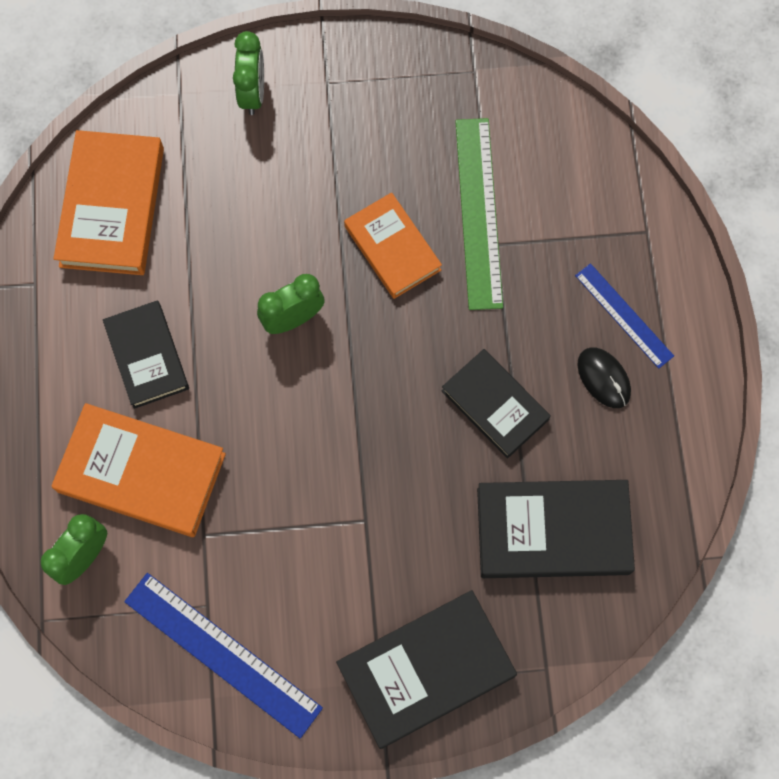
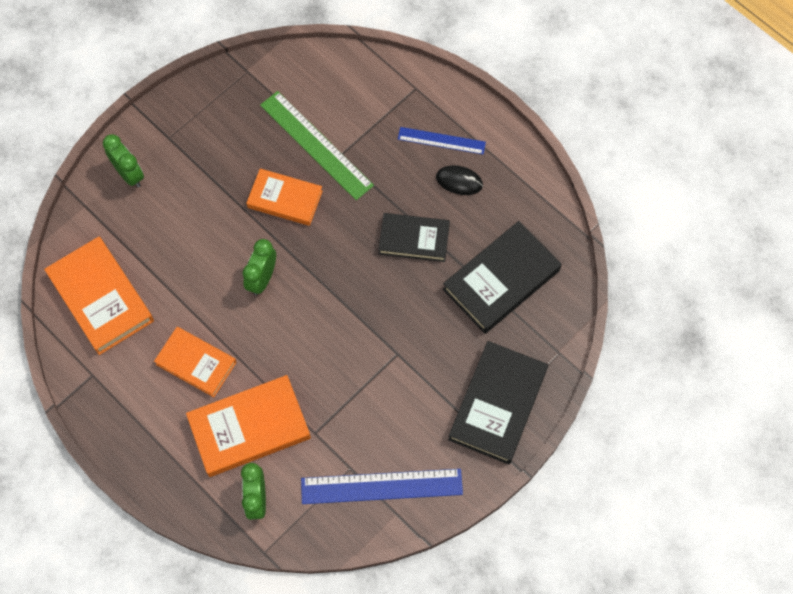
camera: 40 degrees left, 5 degrees down
(147, 356) = (196, 363): black book -> orange book

